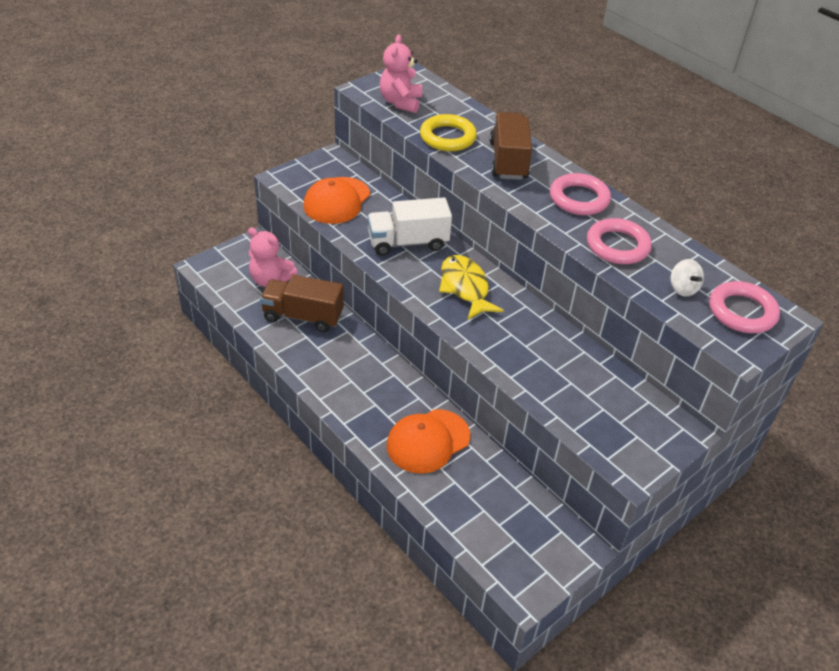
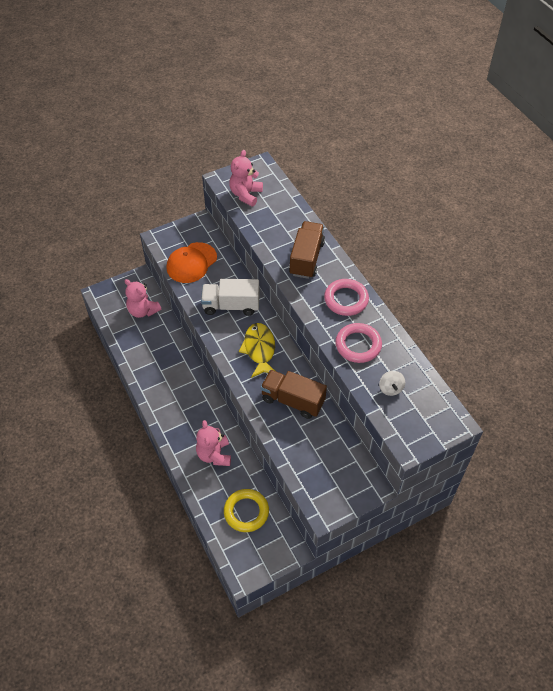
camera: 15 degrees right, 10 degrees up
(303, 316) = (157, 344): brown truck -> brown truck (293, 400)
(428, 441) = (214, 455): orange cap -> pink teddy bear
(447, 137) = (269, 232): yellow ring -> yellow ring (246, 512)
(742, 312) = (425, 414): pink ring -> none

